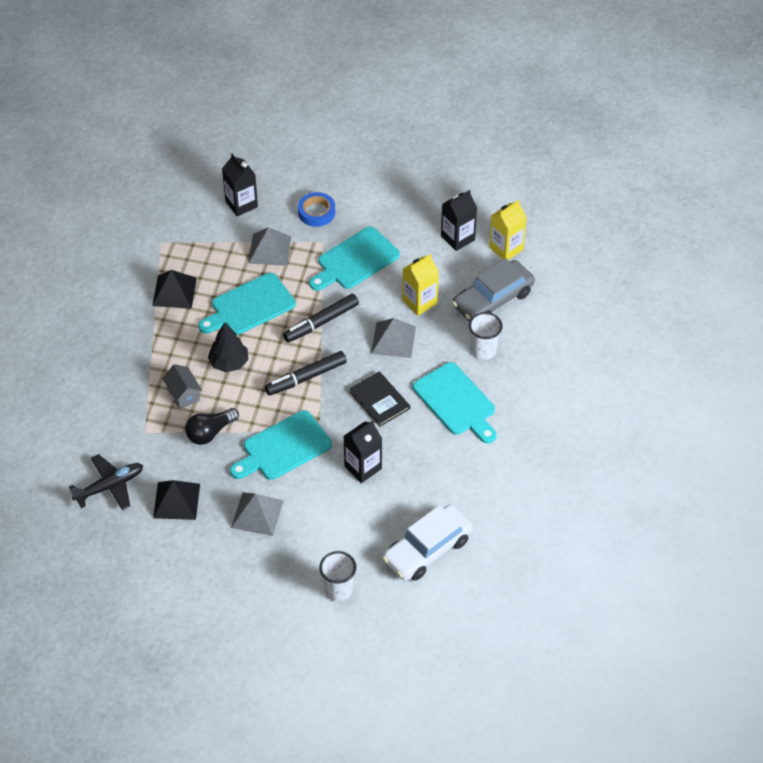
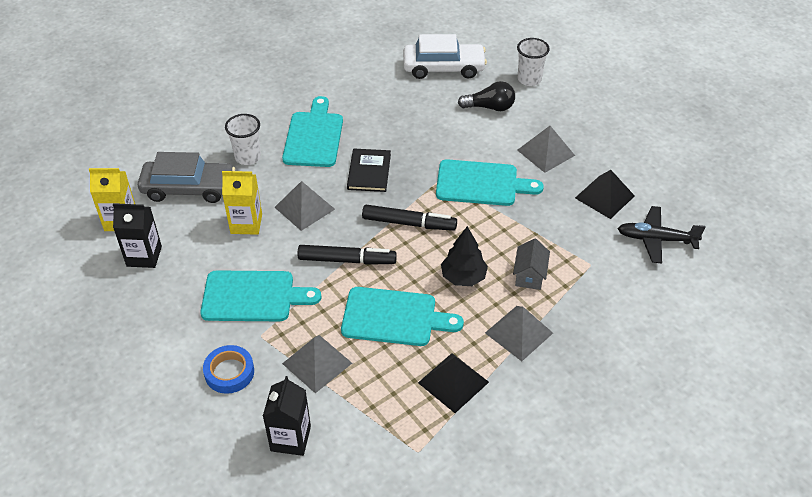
camera: 140 degrees left, 5 degrees down
(158, 348) = (519, 332): none -> grey pyramid
(210, 432) = (532, 230): black light bulb -> black light bulb (490, 107)
(363, 467) = (433, 136): black carton -> none

